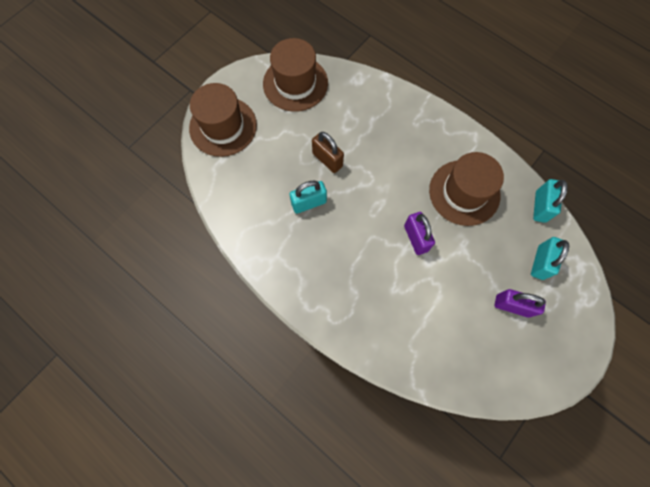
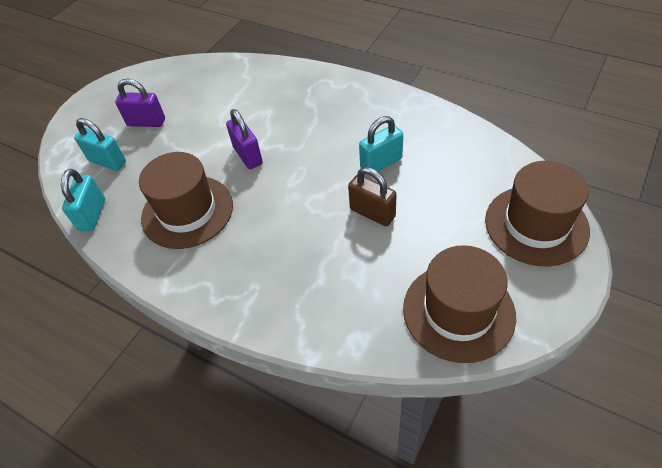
camera: 175 degrees right, 20 degrees down
(540, 262) = (107, 161): turquoise padlock -> turquoise padlock turned 75 degrees counterclockwise

